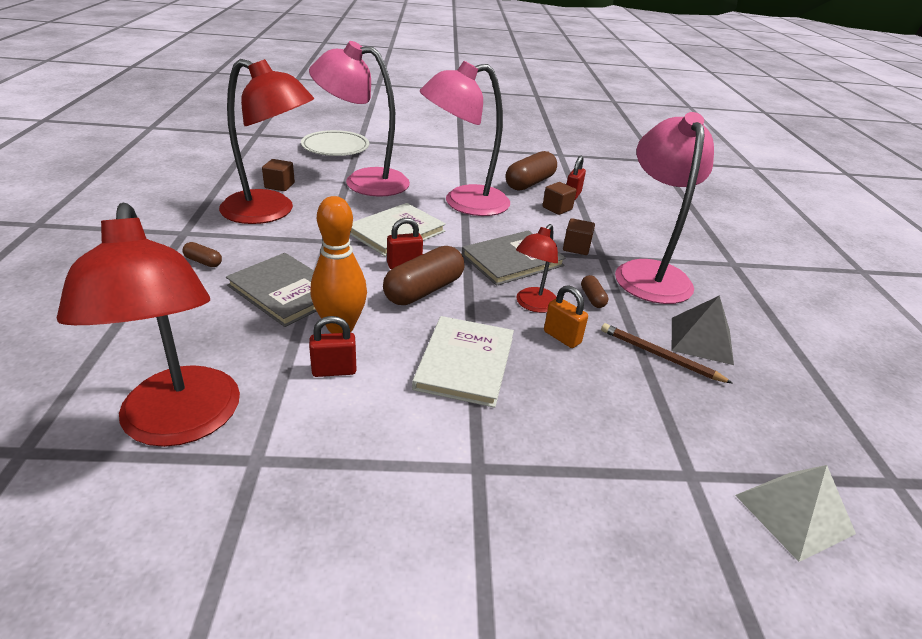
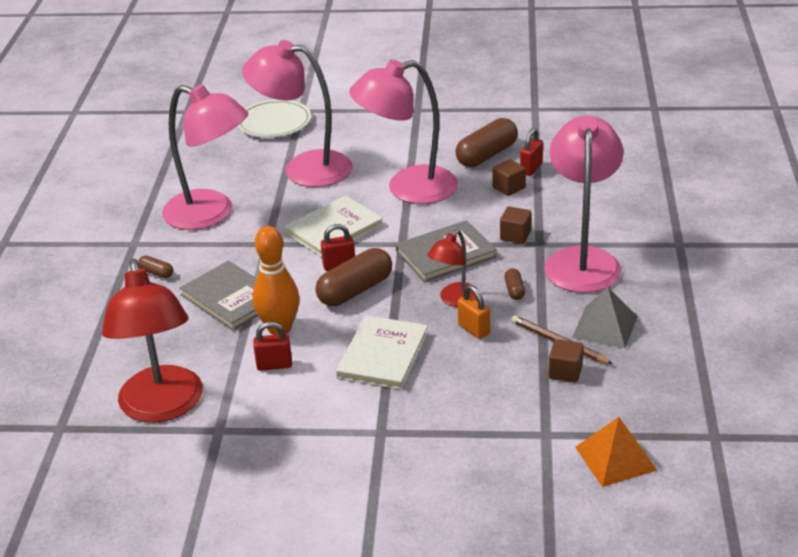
camera: 10 degrees right, 0 degrees up
(270, 212) = (211, 214): red lamp -> pink lamp
(279, 185) = (217, 181): brown cube -> brown cube (565, 372)
(794, 513) = (615, 458): white pyramid -> orange pyramid

